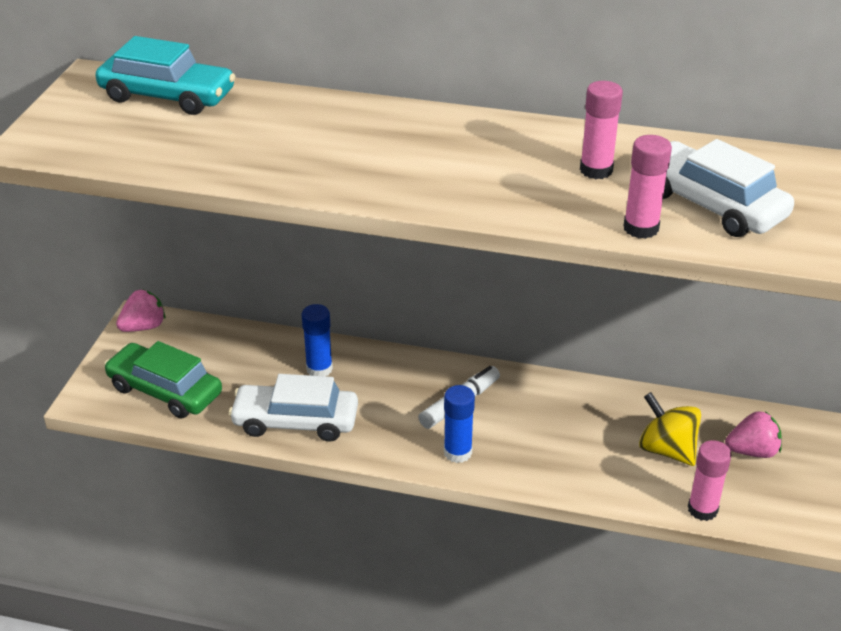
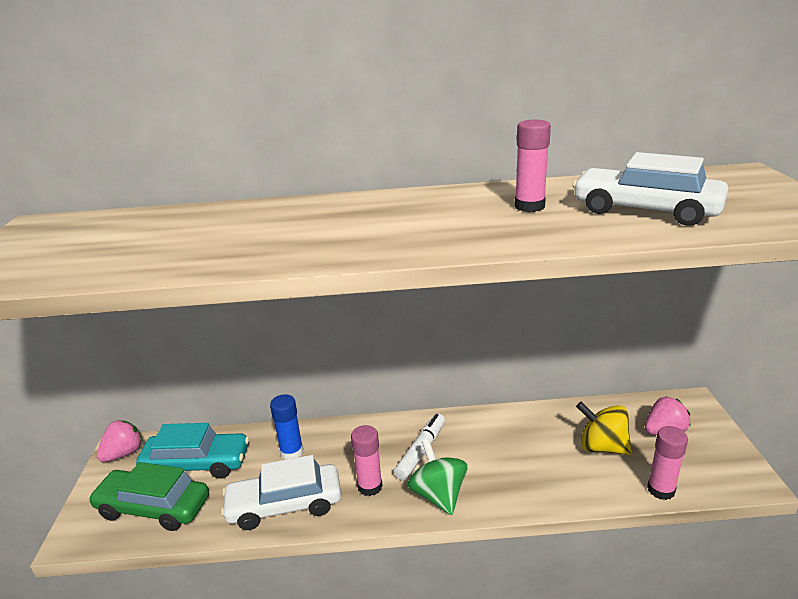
camera: 15 degrees left, 10 degrees down
(167, 96) = (112, 224): turquoise car -> turquoise car (197, 464)
(457, 452) = (438, 495): blue glue stick -> green spinning top
(641, 228) = (606, 235): pink glue stick -> pink glue stick (370, 486)

